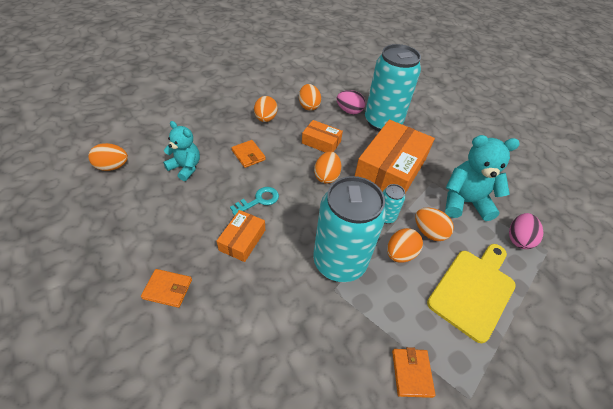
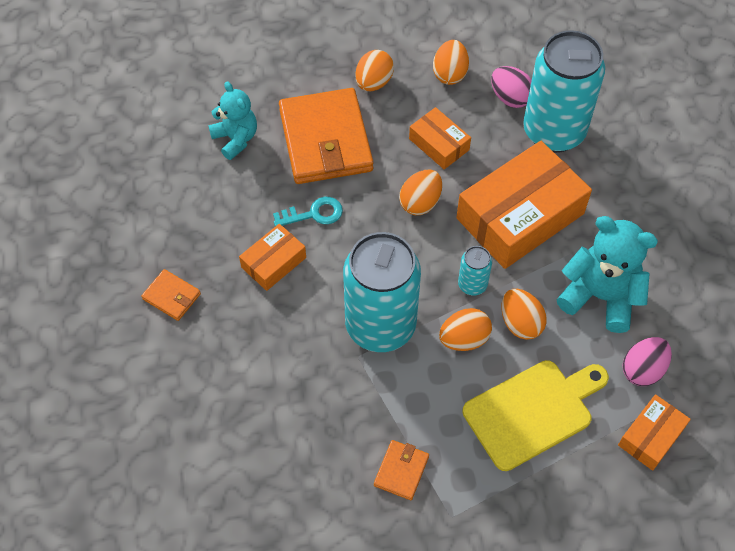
camera: 25 degrees right, 10 degrees up
(113, 166) = (145, 114): orange egg -> none
(248, 155) = (325, 140): orange wallet -> orange wallet, size x2.26
(554, 281) = (651, 436): none -> orange box

